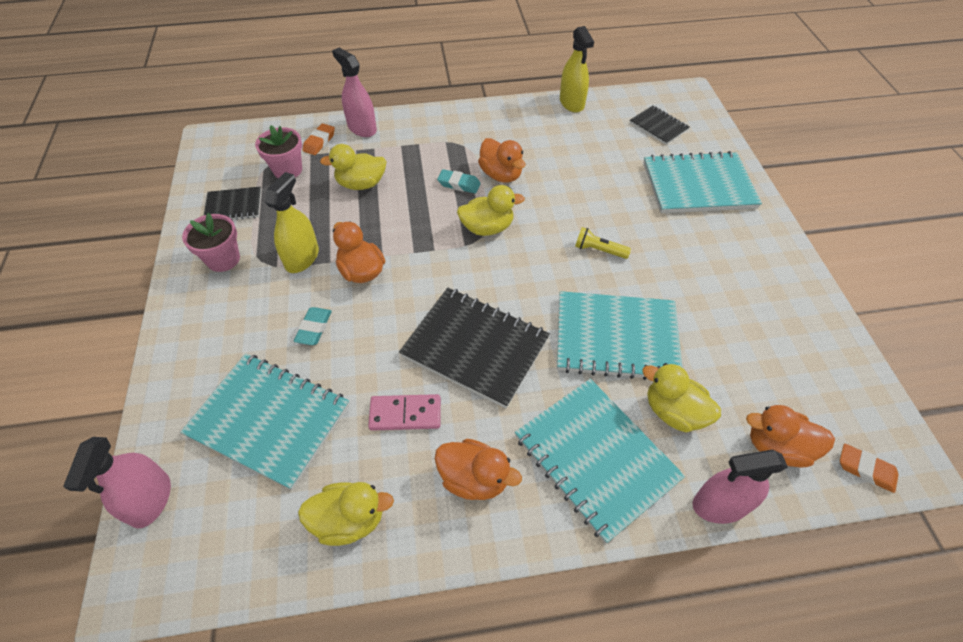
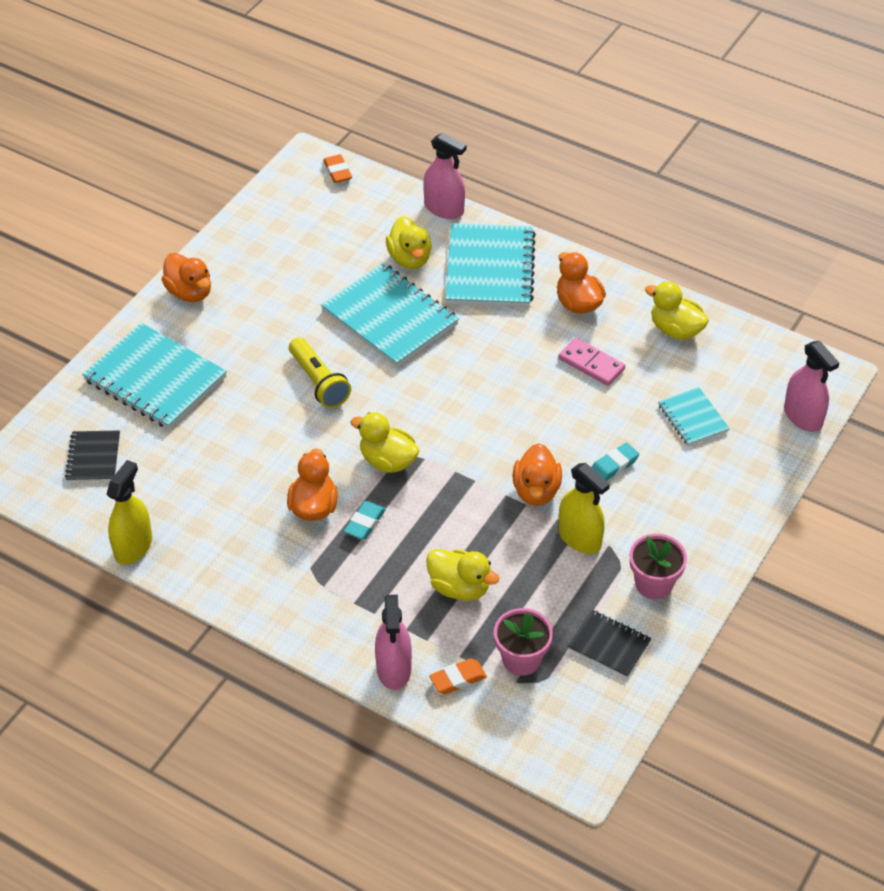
camera: 140 degrees left, 5 degrees down
(151, 500) = (803, 417): pink spray bottle -> pink spray bottle turned 105 degrees clockwise
(269, 420) = (693, 418): turquoise notebook -> turquoise notebook, size x0.53
(302, 258) = (579, 538): yellow spray bottle -> yellow spray bottle turned 105 degrees counterclockwise
(459, 184) = (365, 523): turquoise eraser -> turquoise eraser turned 60 degrees clockwise
(475, 347) = (500, 374): black notebook -> none
(599, 250) = (319, 382): yellow flashlight -> yellow flashlight, size x1.54
(777, 447) = (372, 208): orange duck -> orange duck (190, 292)

